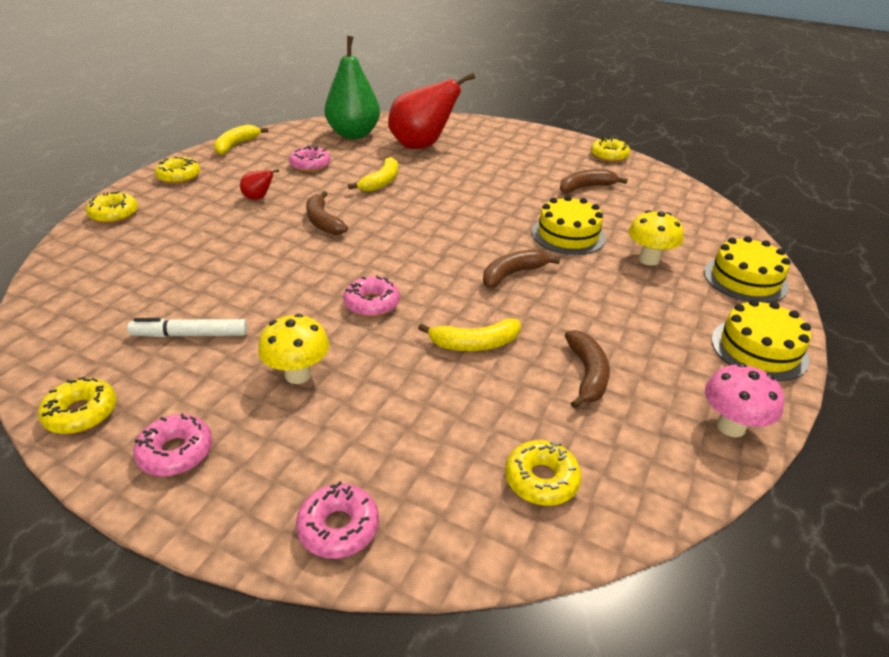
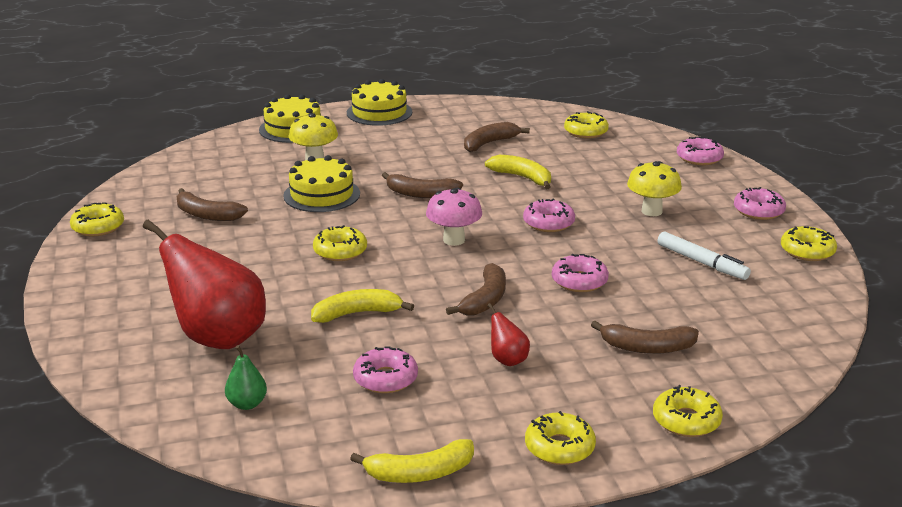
camera: 130 degrees left, 10 degrees down
(176, 242) = (647, 347): none -> brown banana
(277, 264) = (579, 281): none -> pink donut
(353, 134) = (247, 404): green pear -> green pear, size x0.42
(464, 206) = (340, 251): none -> yellow donut
(730, 426) = (466, 107): pink mushroom -> pink mushroom (454, 240)

